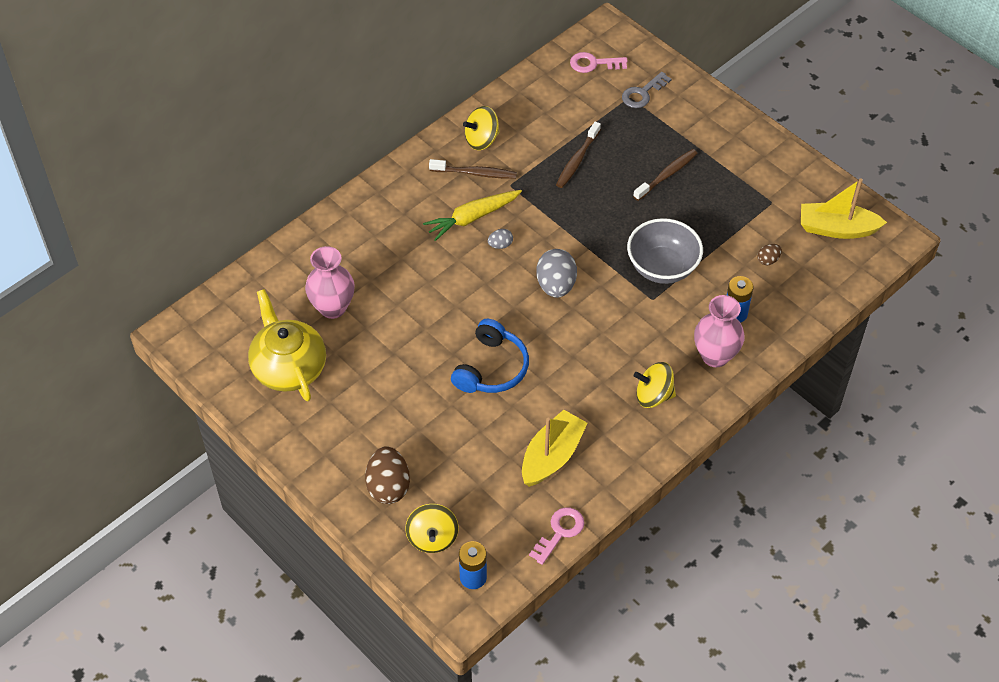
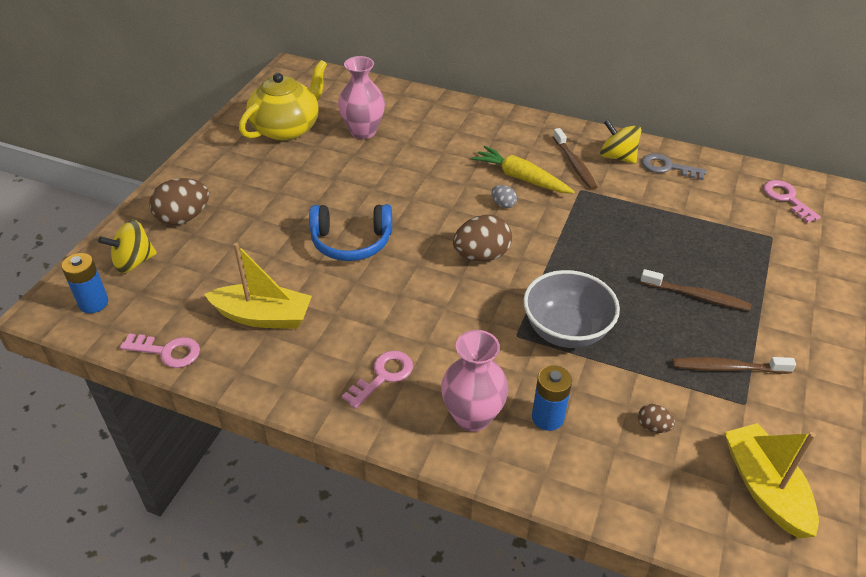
camera: 65 degrees right, 10 degrees down
(556, 285) = (481, 256): grey egg -> brown egg
(577, 160) = (652, 224): brown toothbrush -> brown toothbrush (727, 368)
(642, 93) = (787, 244): grey key -> grey key (667, 167)
(653, 395) = (383, 376): yellow spinning top -> pink key

